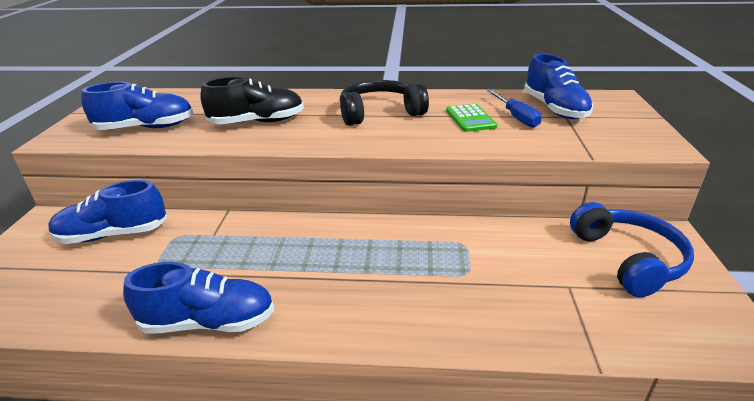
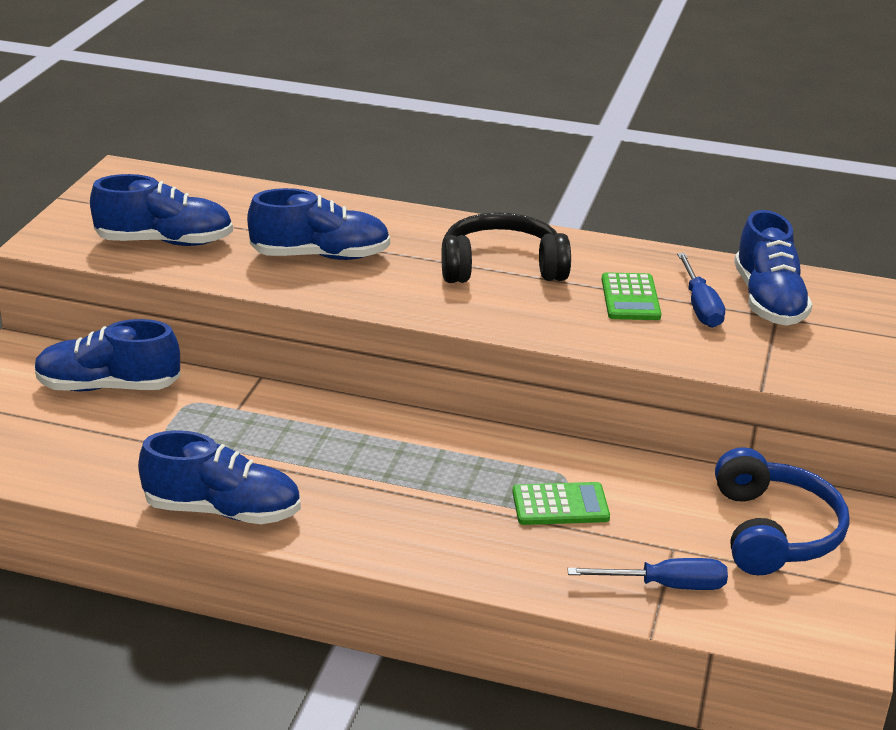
camera: 10 degrees right, 0 degrees up
(257, 122) = (320, 256): black shoe -> blue shoe
(471, 267) = (560, 505): none -> green calculator
(583, 320) = (665, 585): none -> blue screwdriver

